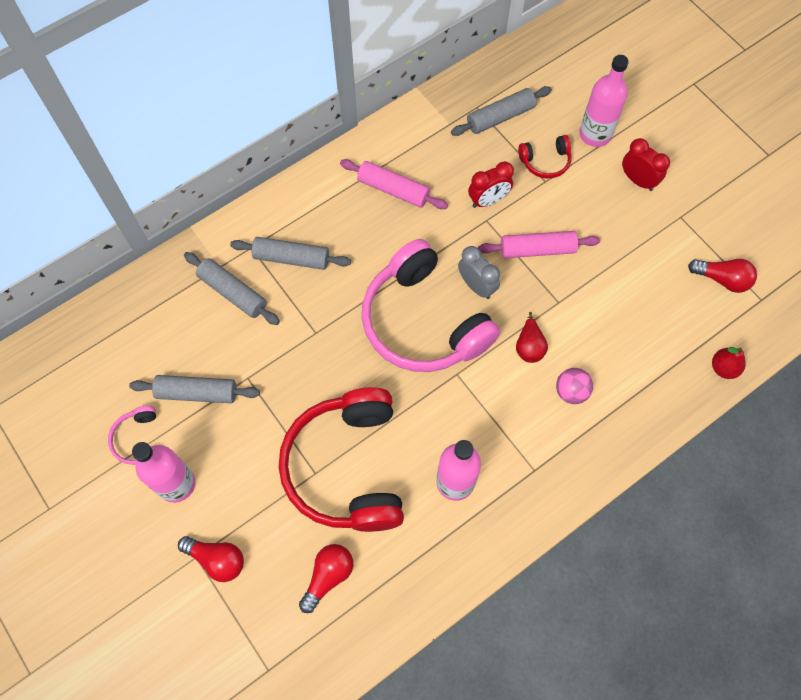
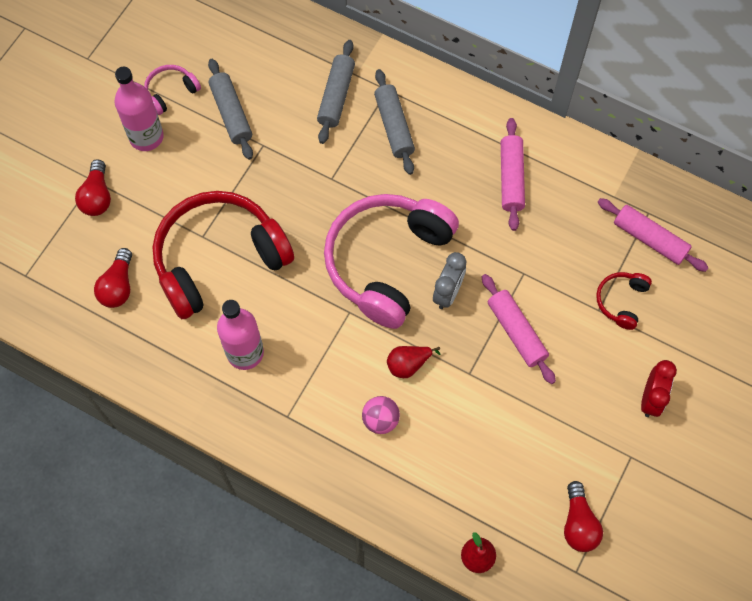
camera: 65 degrees right, 0 degrees up
(328, 576) = (118, 286): red light bulb -> red light bulb turned 90 degrees clockwise
(488, 200) = (546, 266): red clock -> none
(500, 117) = (649, 239): grey rolling pin -> pink rolling pin
(545, 161) = (621, 301): red headphones -> red headphones turned 60 degrees clockwise
(595, 134) = (682, 336): pink bottle -> none

